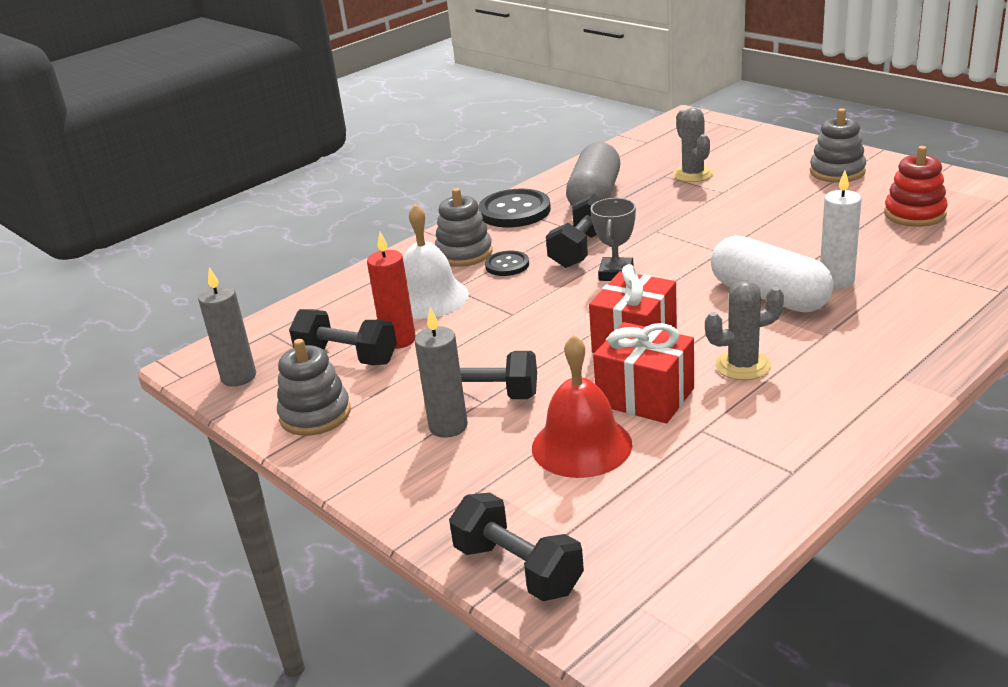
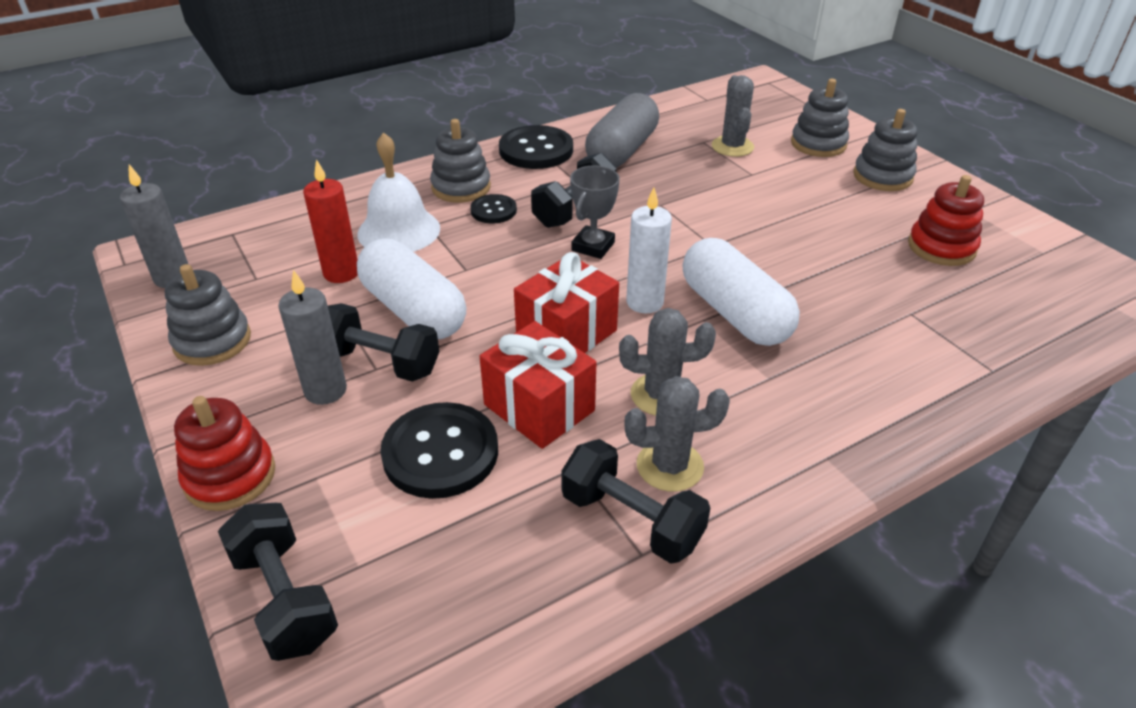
camera: 10 degrees right, 10 degrees up
(347, 357) = (282, 280): black dumbbell -> black dumbbell (631, 520)
(407, 503) = (230, 476): none -> red stacking toy
(486, 353) = (413, 310): none -> white capsule
(581, 445) = (440, 452): red bell -> black button
(767, 158) = (818, 144): none -> grey stacking toy
(780, 411) = (670, 466): none -> grey cactus
(836, 281) = (815, 311): white candle -> white candle (644, 302)

